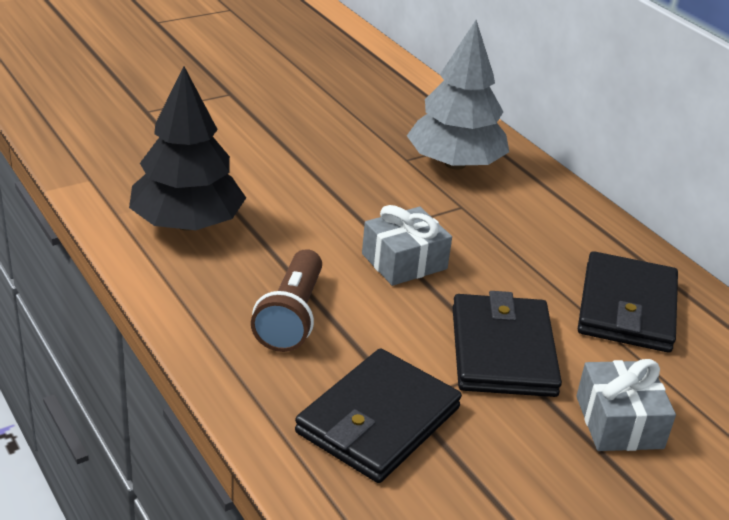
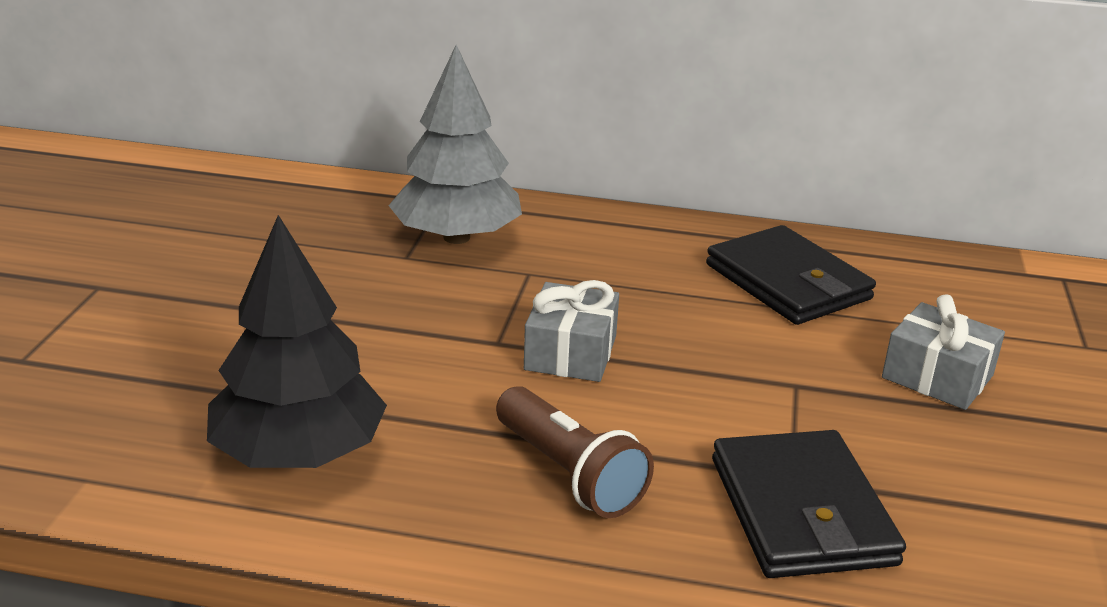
camera: 45 degrees left, 5 degrees down
(502, 350) = (775, 378): black wallet -> none

